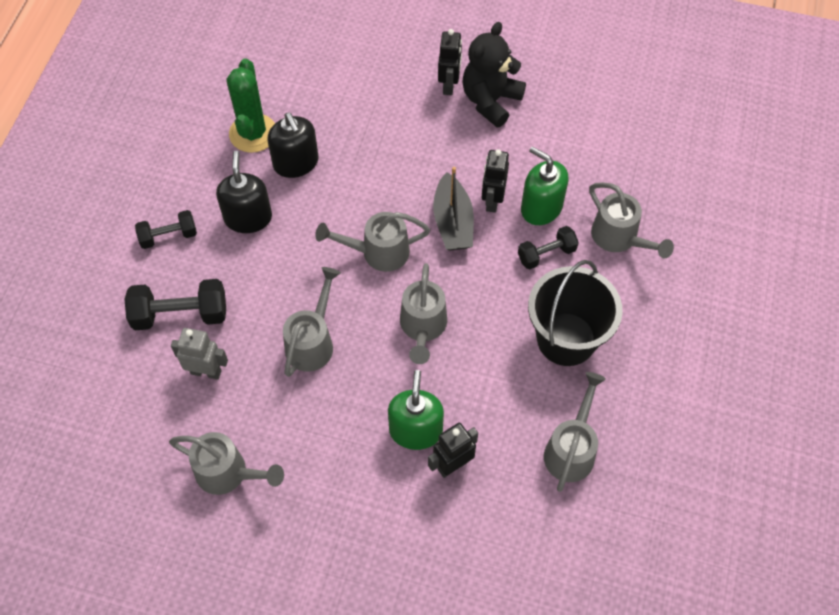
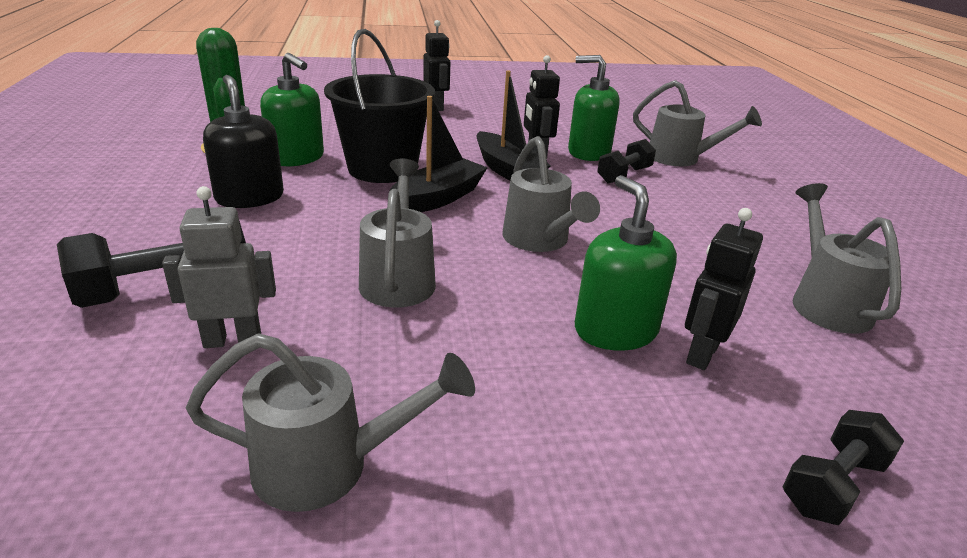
camera: 25 degrees left, 30 degrees down
(168, 236) = (130, 225): black dumbbell -> black dumbbell (832, 485)
(296, 163) = (296, 158): black soap dispenser -> green soap dispenser
(378, 252) = (438, 198): grey watering can -> black boat
(490, 101) = (483, 110): black teddy bear -> none
(566, 339) = (709, 222): black bucket -> black bucket (382, 169)

